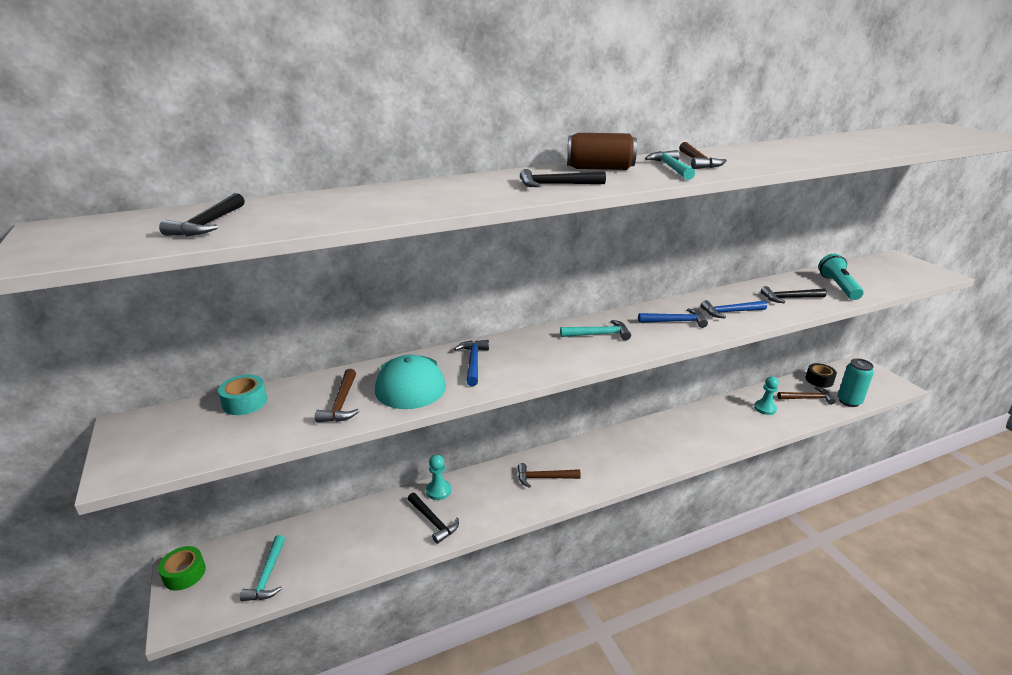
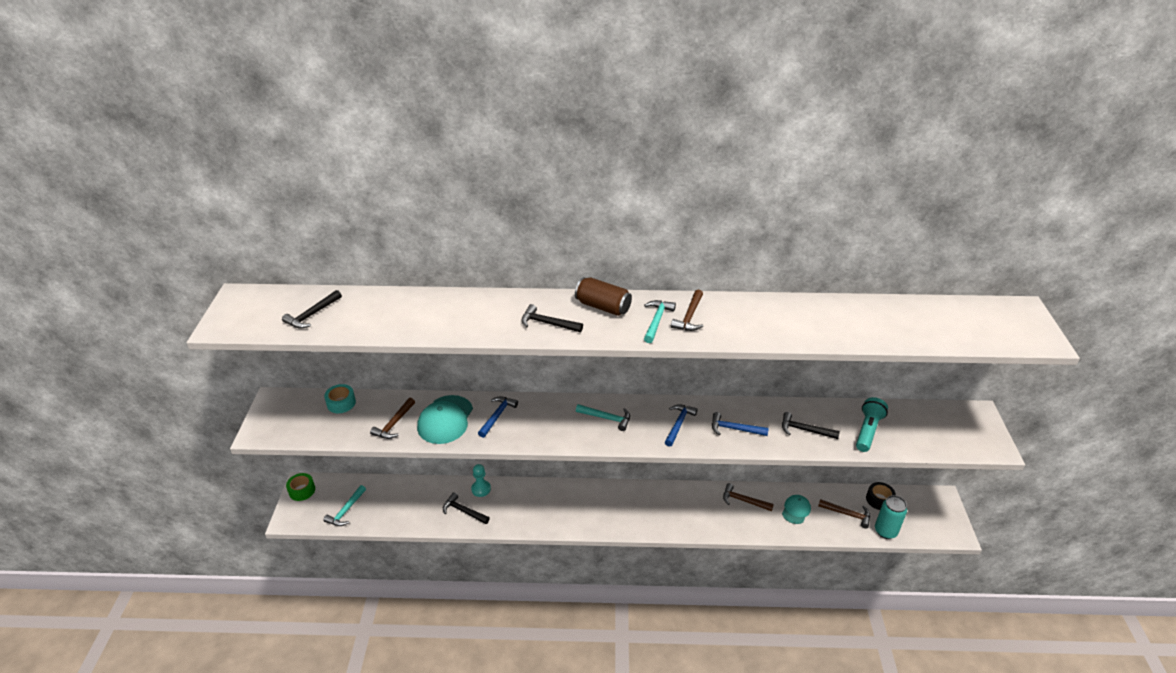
camera: 25 degrees right, 10 degrees up
(433, 521) = (463, 511): black hammer -> black hammer turned 135 degrees clockwise
(544, 478) = (561, 506): brown hammer -> brown hammer (744, 501)
(675, 321) = (678, 424): blue hammer -> blue hammer turned 90 degrees counterclockwise
(765, 408) = (796, 510): turquoise pawn -> turquoise cap

